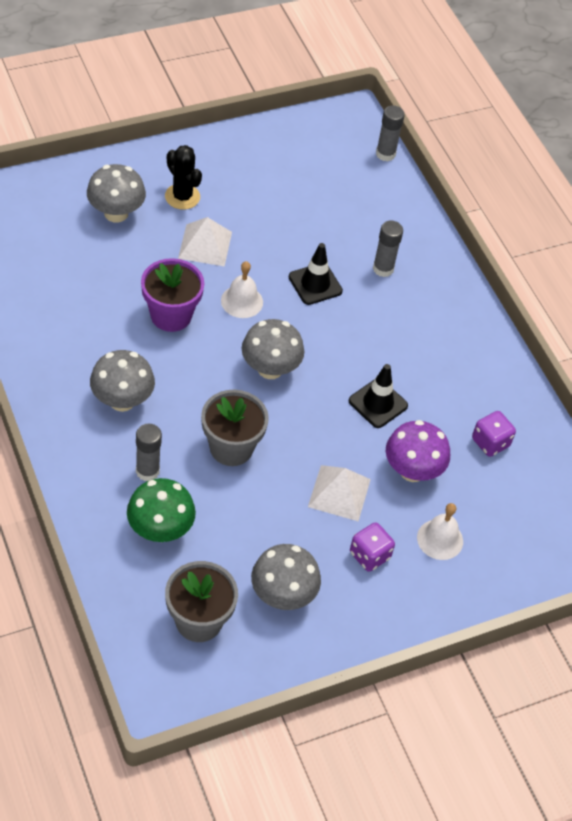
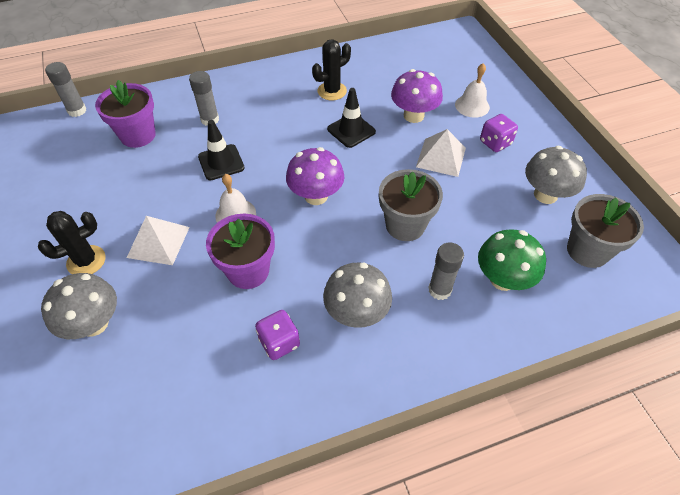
camera: 80 degrees left, 0 degrees up
(270, 369) = (316, 196): grey mushroom -> purple mushroom
(351, 210) = (138, 135): none -> purple flower pot
(450, 385) = (332, 91): none -> black cactus
(490, 442) = (383, 75): purple dice -> purple dice (279, 342)

